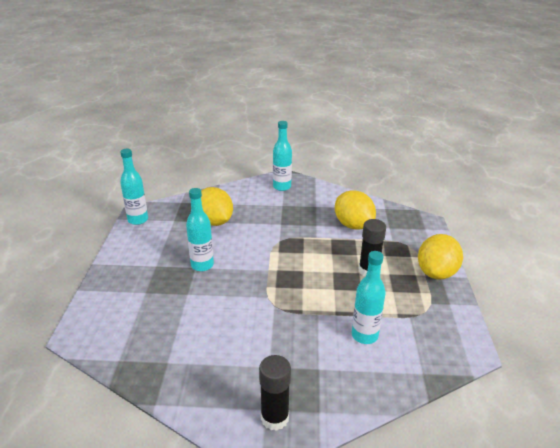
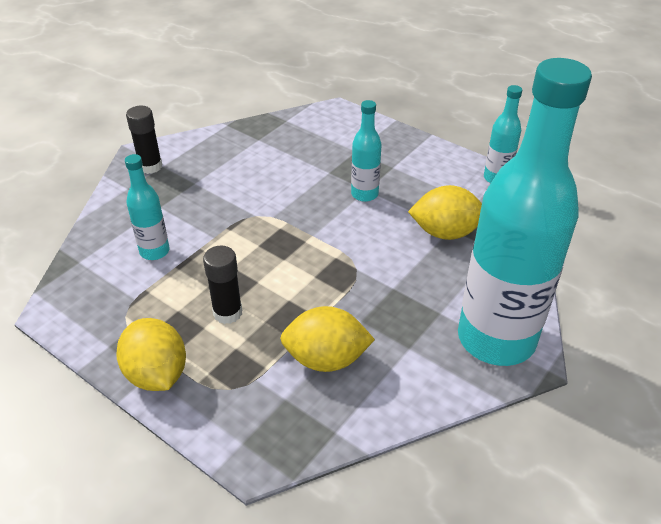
camera: 125 degrees right, 10 degrees up
(282, 187) = (496, 339): turquoise bottle -> turquoise bottle, size x2.32

